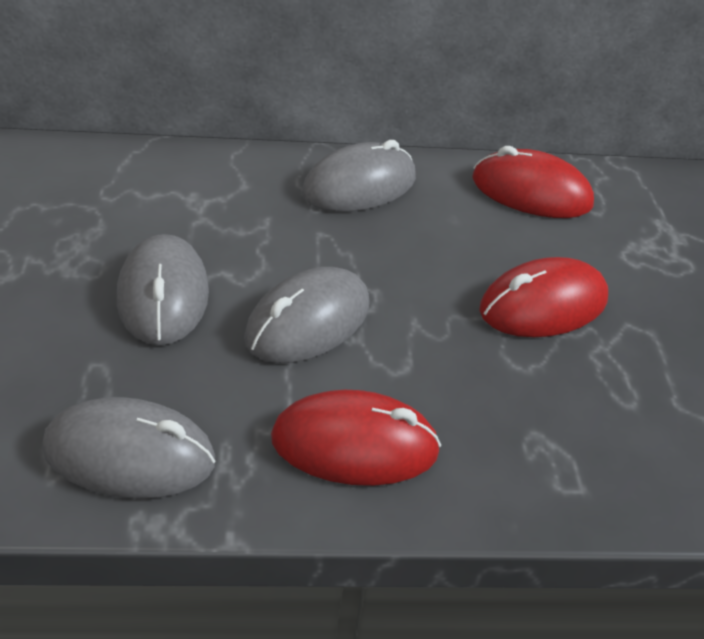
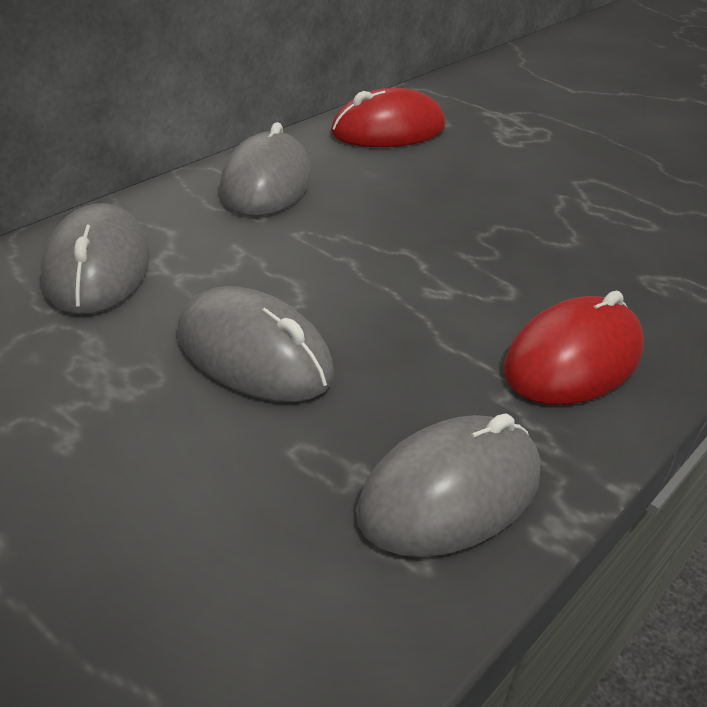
camera: 45 degrees left, 5 degrees down
(308, 322) = (399, 300): grey mouse -> grey mouse (97, 268)
(543, 305) = (516, 197): red mouse -> none

